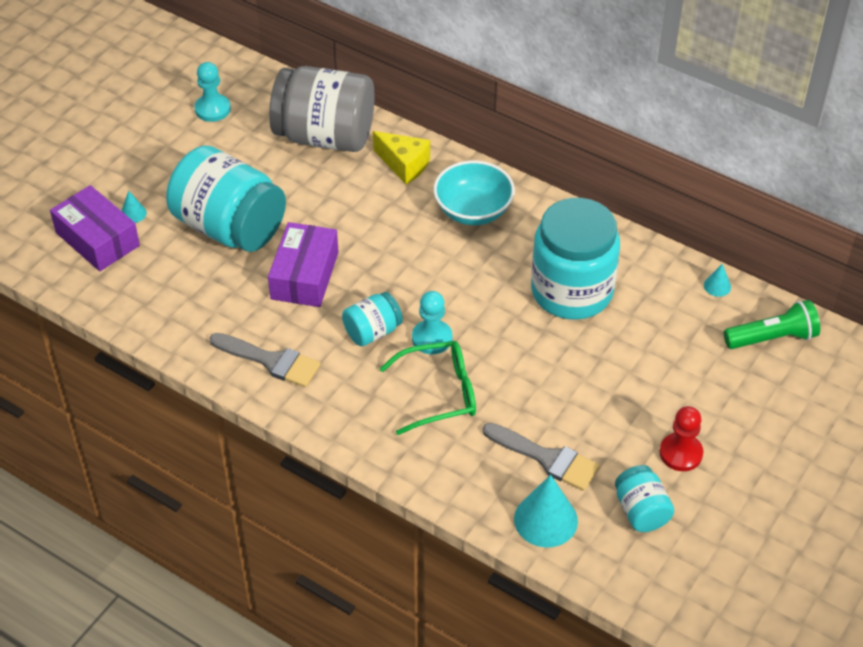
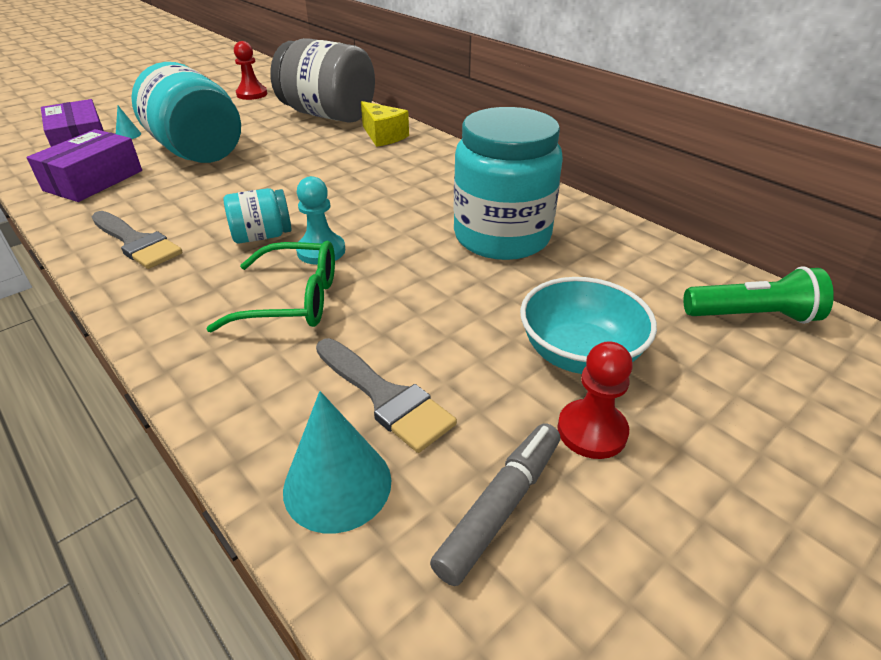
camera: 15 degrees right, 10 degrees down
(212, 109) = (252, 94): turquoise pawn -> red pawn
(304, 275) = (233, 188): purple box -> purple box (94, 180)
(473, 211) = (428, 169): turquoise bowl -> turquoise bowl (579, 354)
(641, 511) = (500, 506): turquoise jar -> grey marker
(717, 286) = (681, 256): turquoise cone -> none

